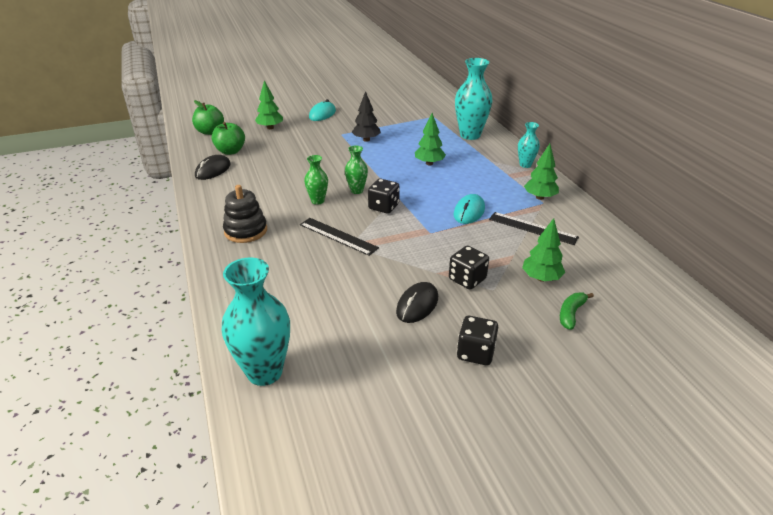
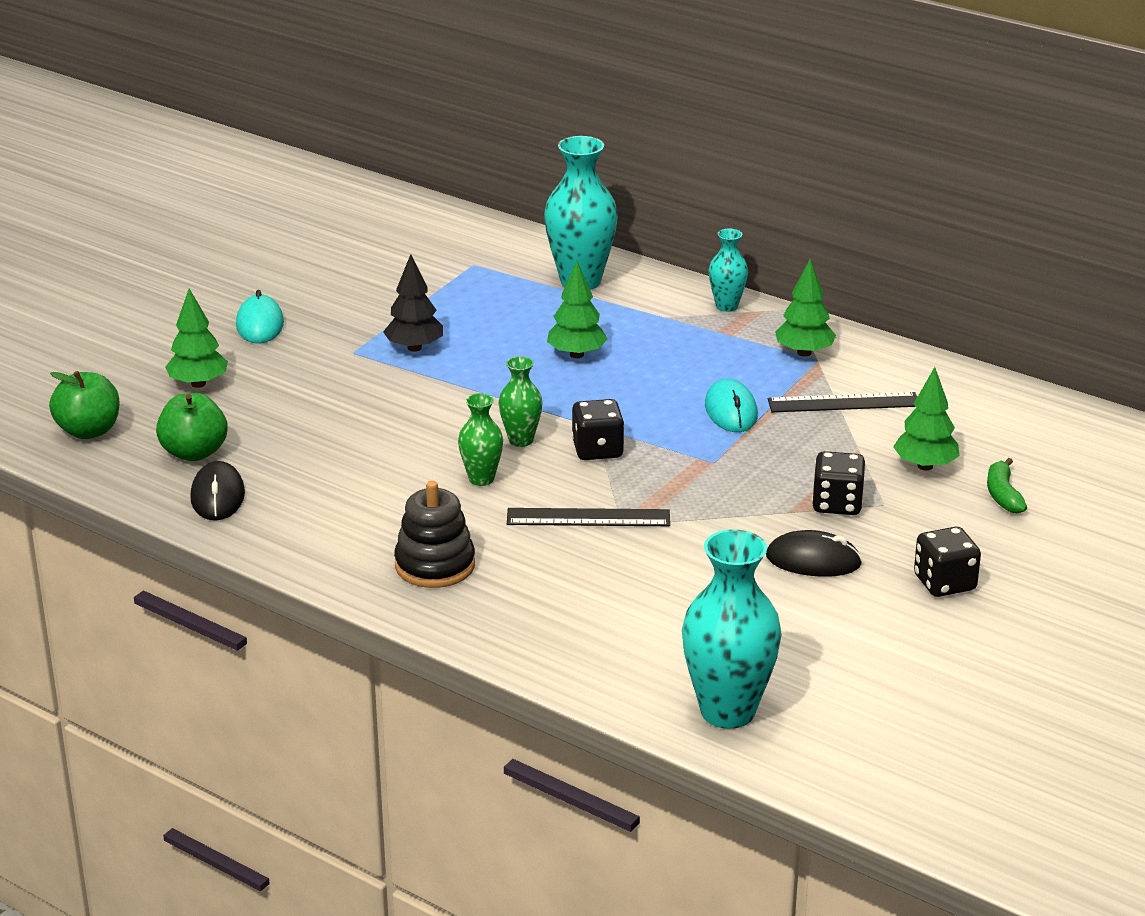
camera: 35 degrees left, 5 degrees down
(417, 305) = (813, 560): black mouse -> black mouse turned 75 degrees counterclockwise

